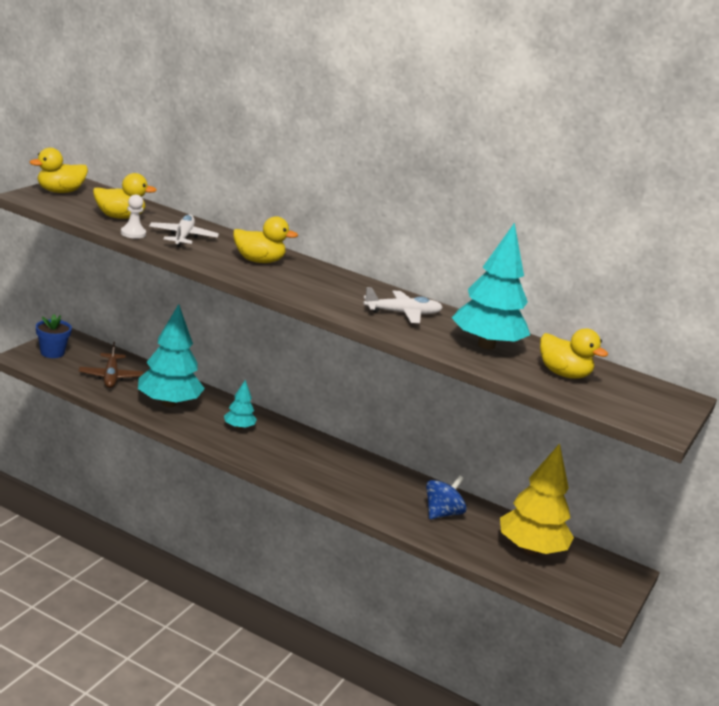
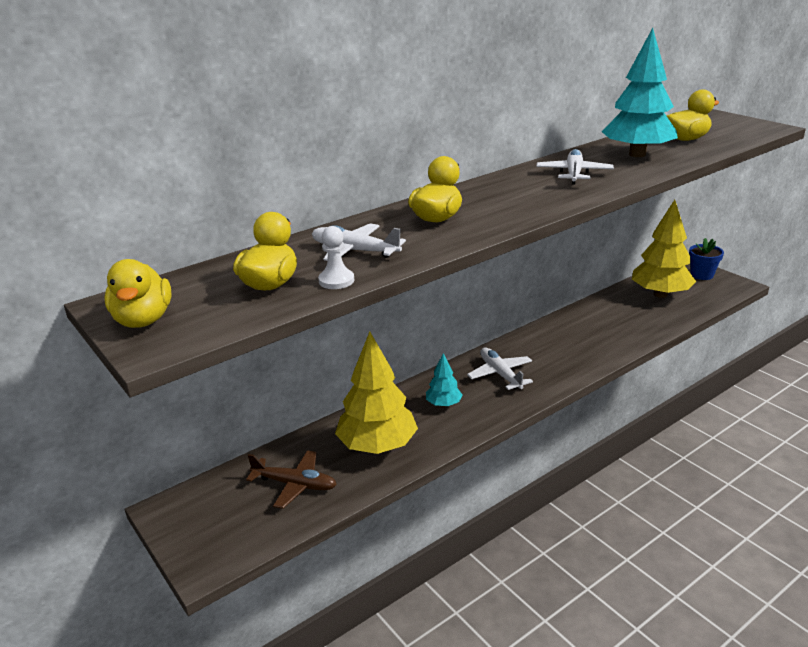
camera: 60 degrees left, 5 degrees up
(52, 353) = (203, 532): blue flower pot -> blue flower pot (702, 275)
(169, 403) = (377, 446): turquoise tree -> yellow tree
(300, 452) = (500, 374): none -> white plane
(442, 513) = (610, 321): blue spinning top -> none

